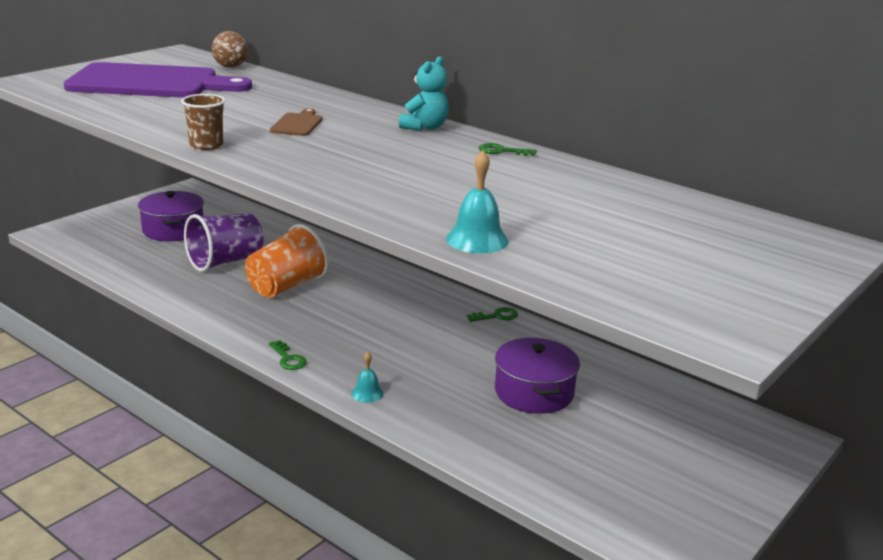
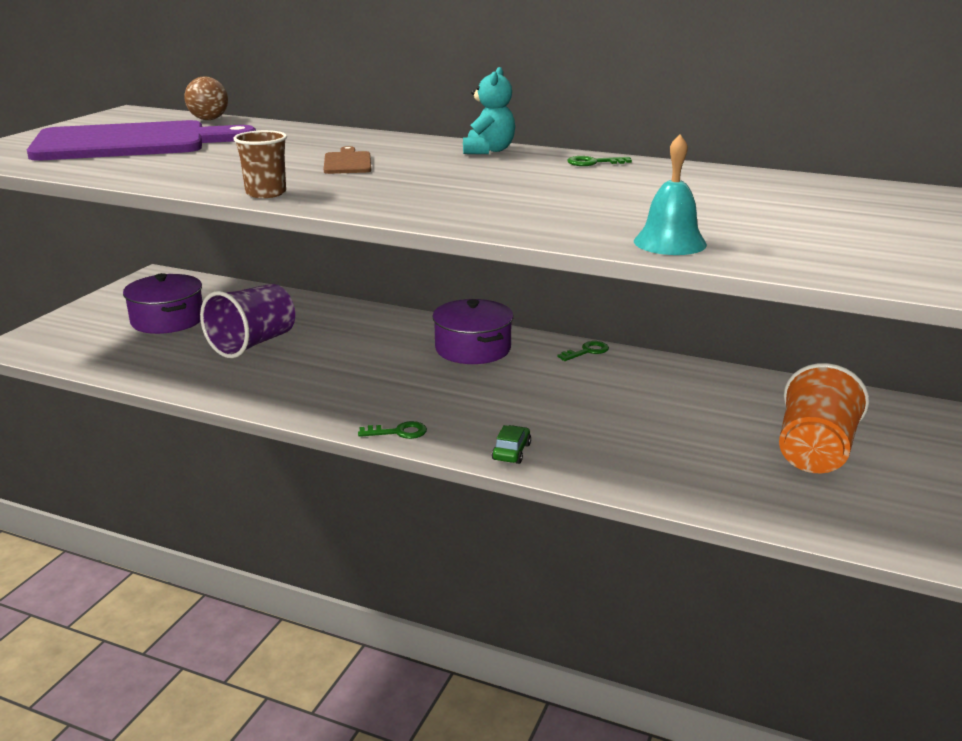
camera: 15 degrees left, 0 degrees up
(286, 286) = (341, 358): orange cup -> orange cup (814, 452)
(288, 359) = (398, 432): green key -> green key turned 45 degrees counterclockwise
(367, 393) = (511, 452): turquoise bell -> green car
(534, 392) = (681, 418): purple pot -> purple pot (473, 349)

